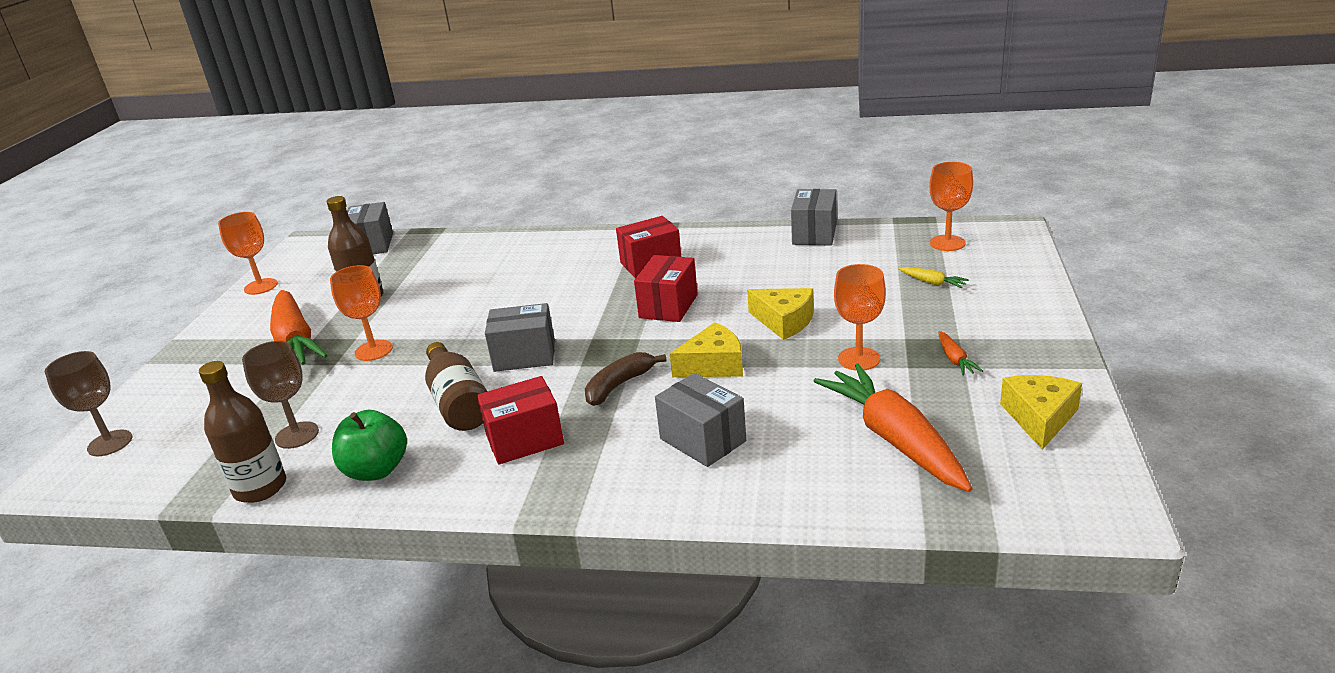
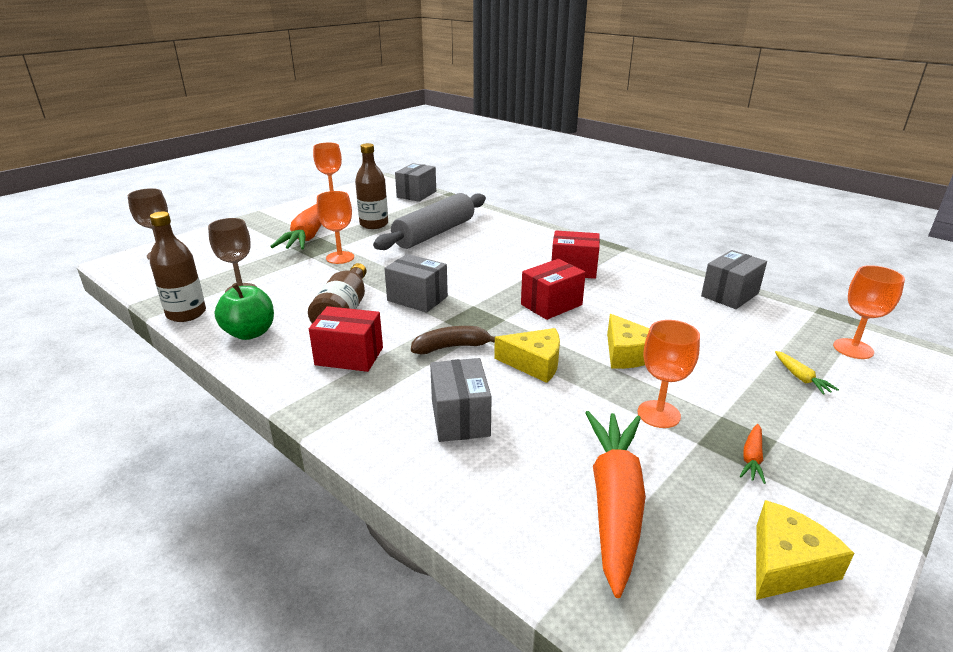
camera: 30 degrees right, 0 degrees up
(455, 282) = (435, 233): none -> grey rolling pin

